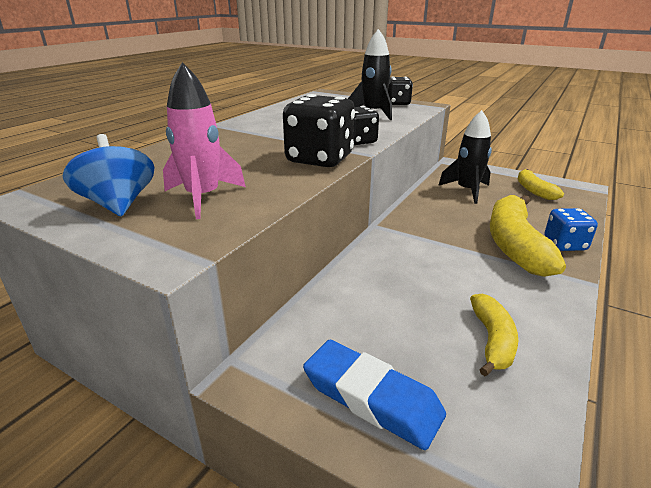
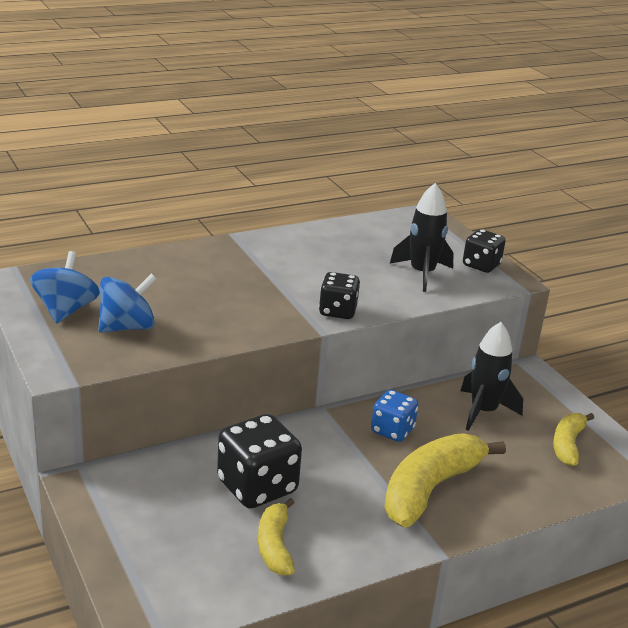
camera: 30 degrees right, 0 degrees up
(203, 197) = (127, 327): pink rocket -> blue spinning top
(319, 159) = (268, 321): black dice -> black dice (257, 487)
(371, 398) = (140, 533): blue eraser -> none
(492, 340) = (275, 546): yellow banana -> yellow banana turned 135 degrees clockwise
(564, 244) = (484, 512): blue dice -> blue dice (392, 430)

